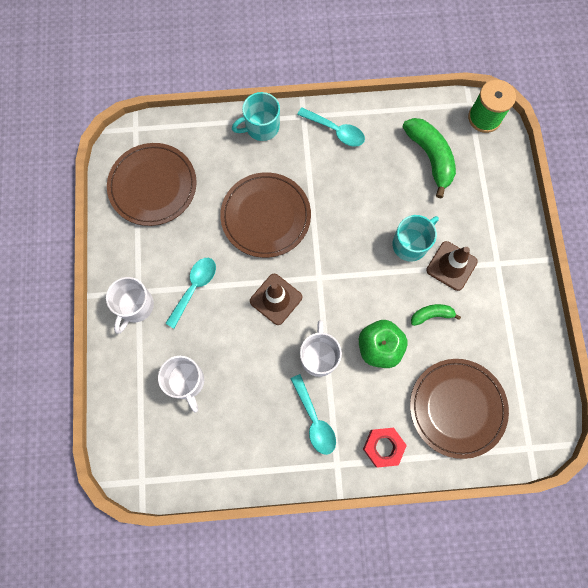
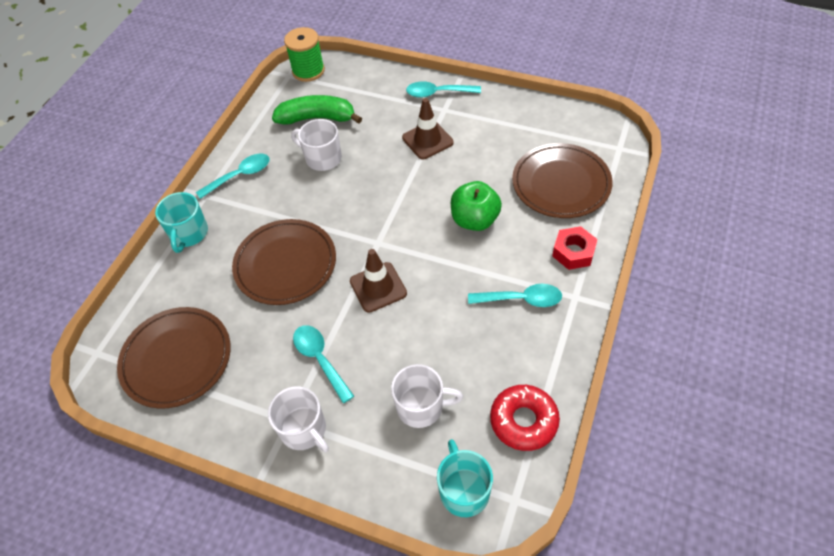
camera: 60 degrees left, 20 degrees down
(205, 464) = (523, 421): none -> red donut
(319, 356) = (458, 272): white mug -> white mug (322, 158)
(410, 244) = (389, 161): turquoise mug -> turquoise mug (464, 490)
(431, 315) = (465, 170): green banana -> none
(516, 248) = (437, 93): none -> turquoise spoon

